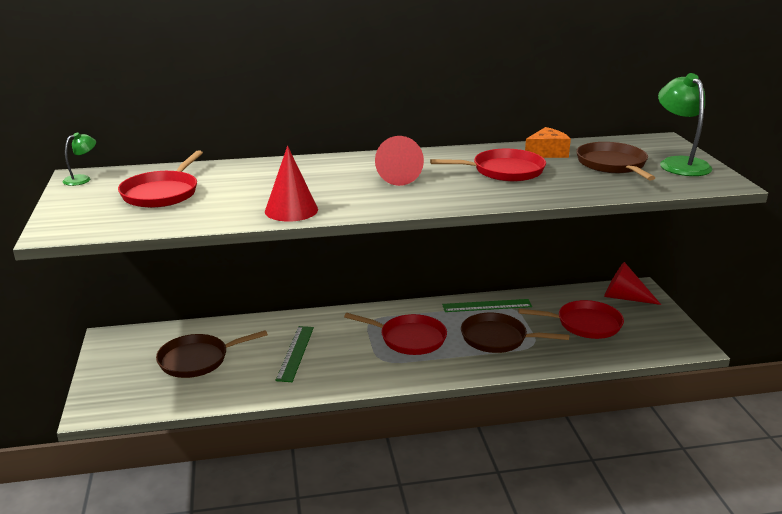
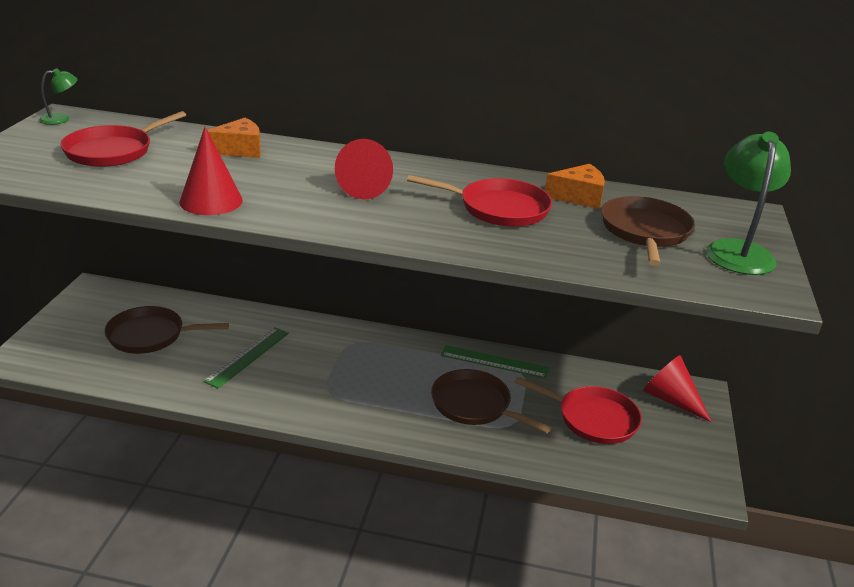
camera: 20 degrees right, 5 degrees up
(266, 171) = (239, 150): none -> orange cheese
(409, 338) = (377, 376): red pan -> none

